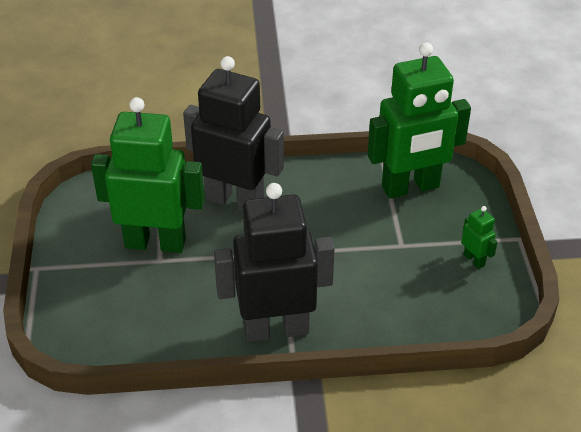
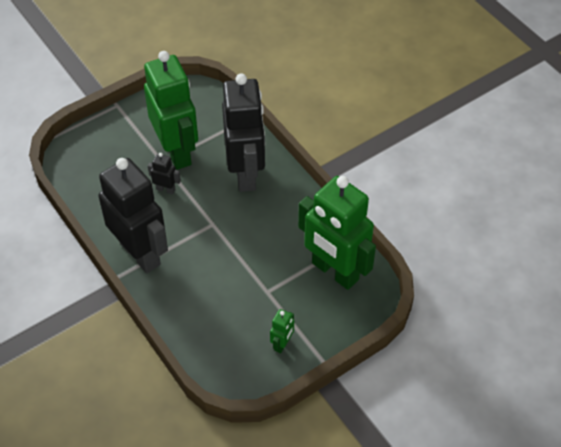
camera: 60 degrees right, 10 degrees up
(201, 272) = (166, 189): none -> black robot

